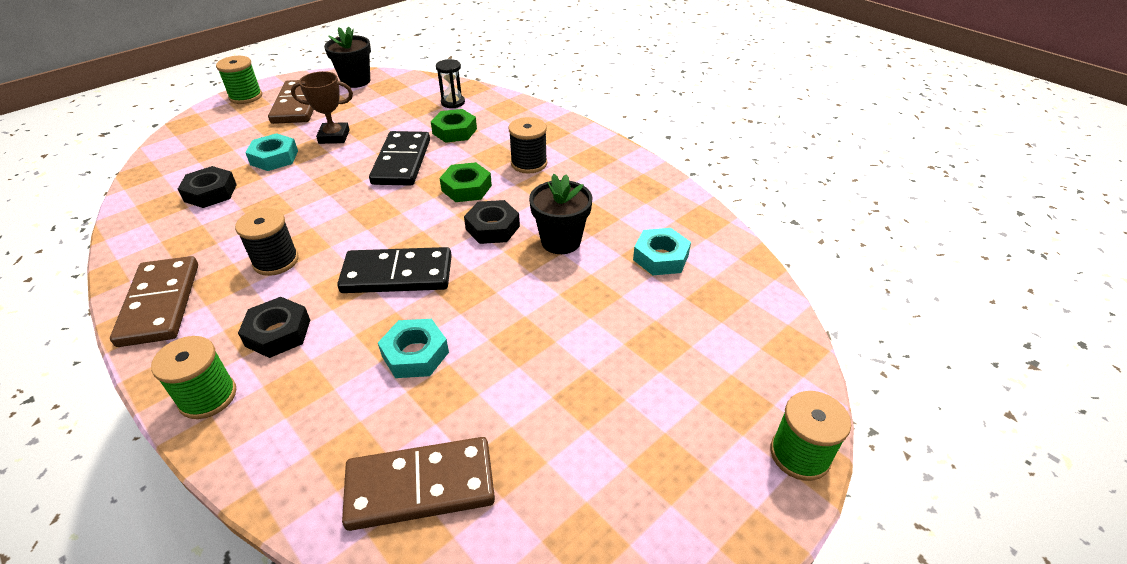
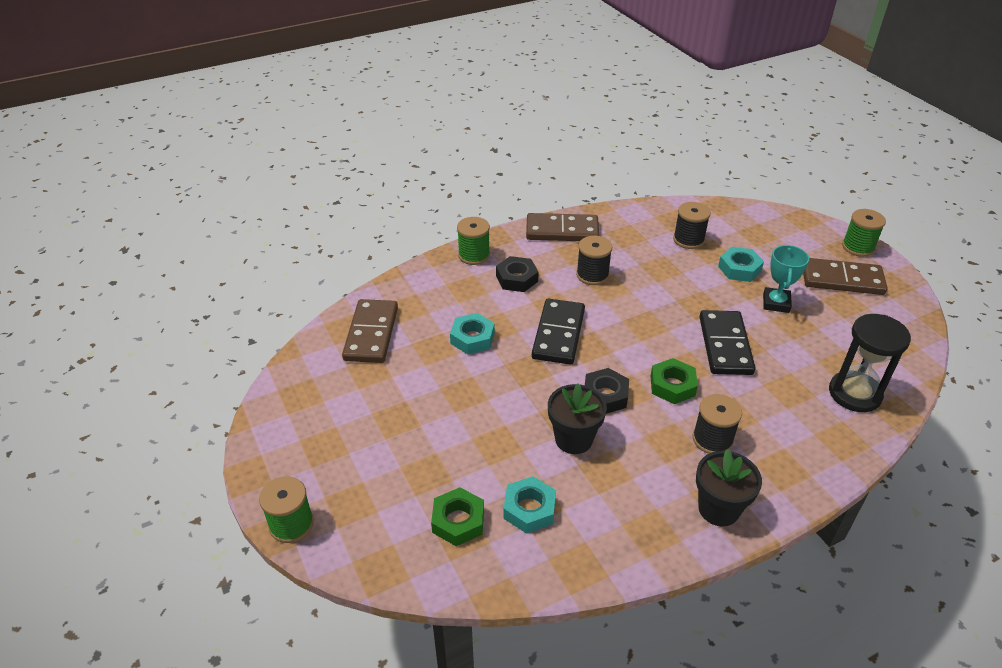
camera: 105 degrees right, 0 degrees up
(210, 193) = (688, 240): black nut -> black spool
(334, 137) = (776, 303): brown trophy -> turquoise trophy
(356, 81) = (903, 319): black flower pot -> black flower pot (718, 509)
(401, 162) = (725, 345): black domino -> black domino turned 75 degrees clockwise
(453, 102) = (854, 394): black hourglass -> black hourglass, size x1.79
(454, 131) = (785, 388): green nut -> green nut (458, 521)

